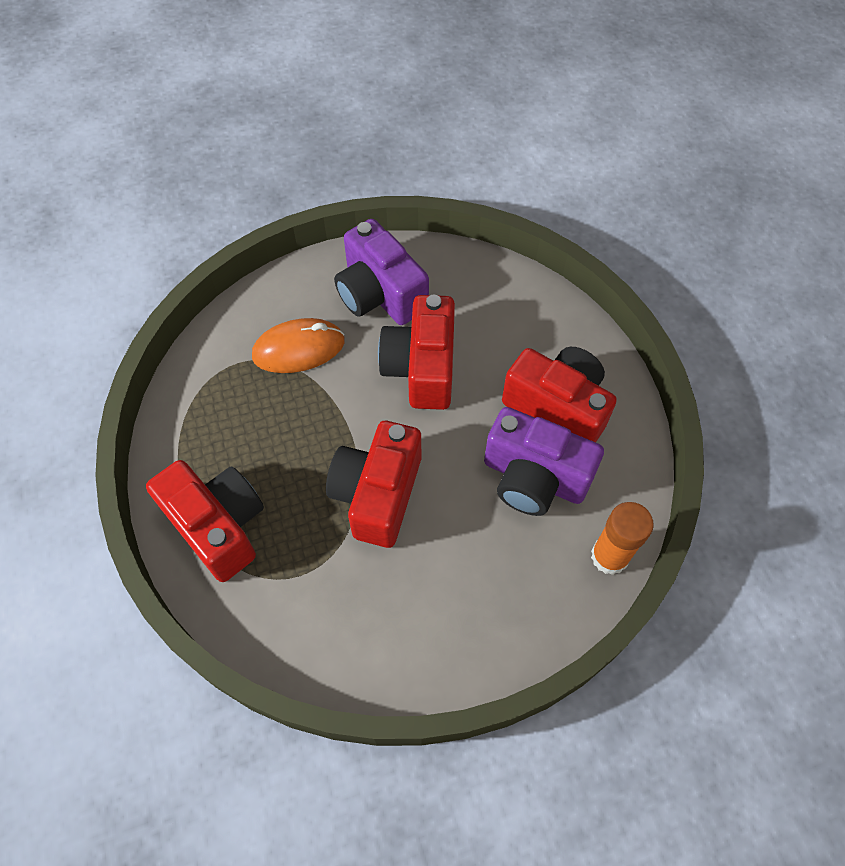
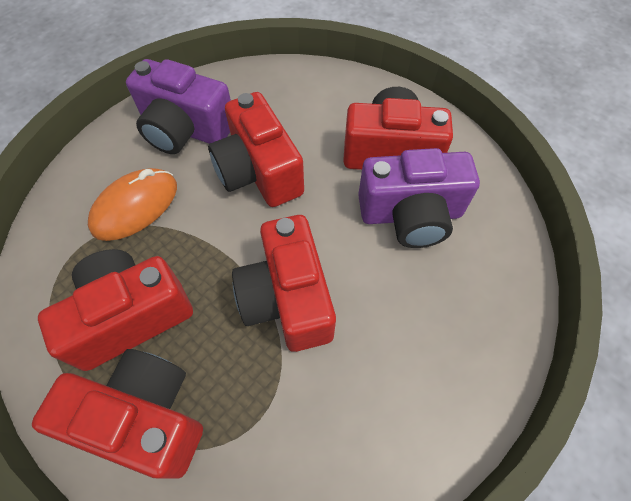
camera: 30 degrees left, 0 degrees up
(248, 442) = (131, 316): none -> red camera
(609, 556) = (513, 246): orange glue stick -> none

